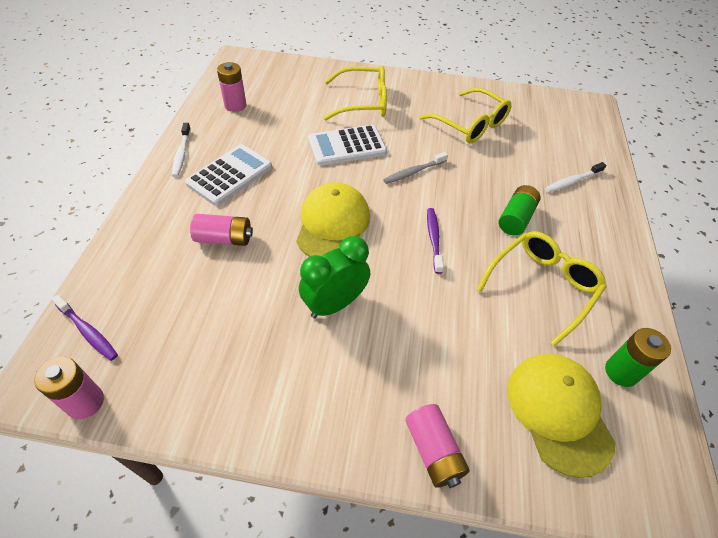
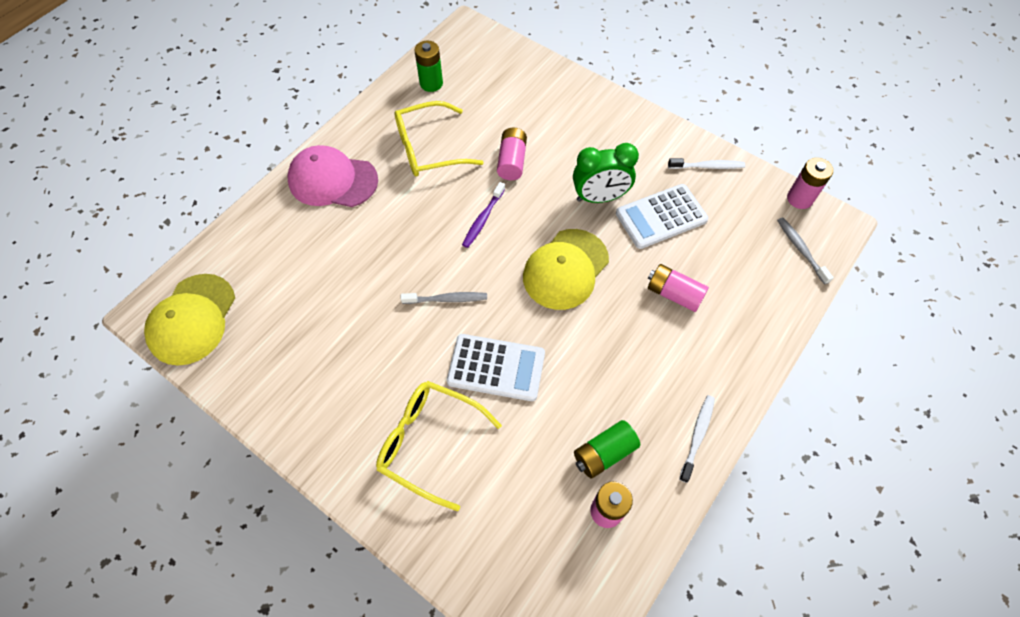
camera: 150 degrees left, 10 degrees up
(88, 331) = (801, 250): purple toothbrush -> grey toothbrush
(230, 175) = (648, 376): white calculator -> white calculator (661, 217)
(433, 451) = (582, 93): pink battery -> pink battery (512, 161)
(470, 125) = (328, 342): yellow glasses -> none
(516, 218) = (393, 209): green battery -> green battery (604, 453)
(558, 412) = (492, 81): yellow cap -> yellow cap (192, 319)
(572, 181) = (299, 224): white toothbrush -> white toothbrush (707, 166)
(589, 222) = (332, 180): none -> pink cap

